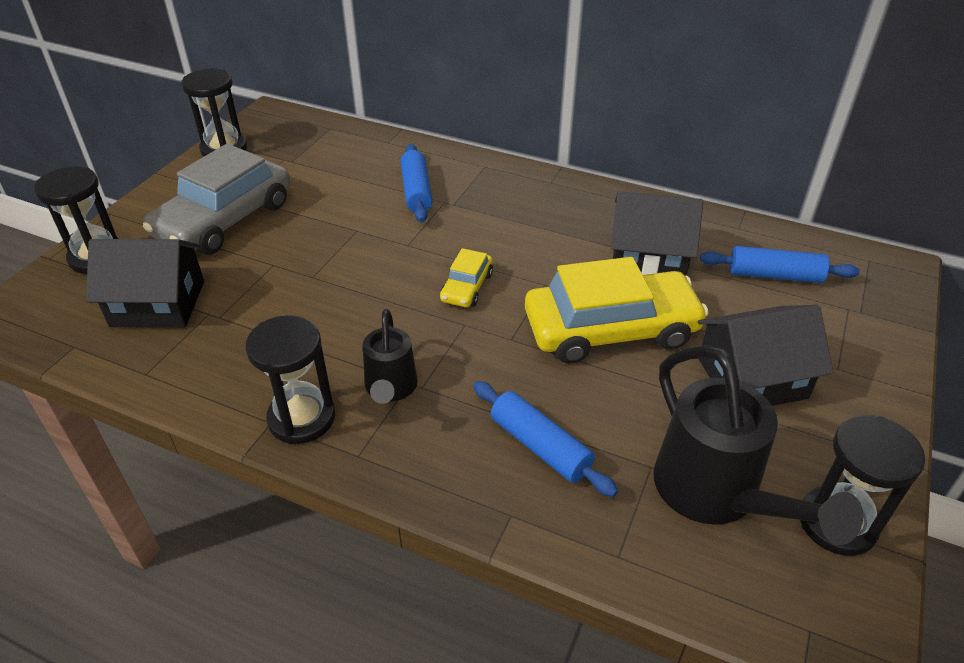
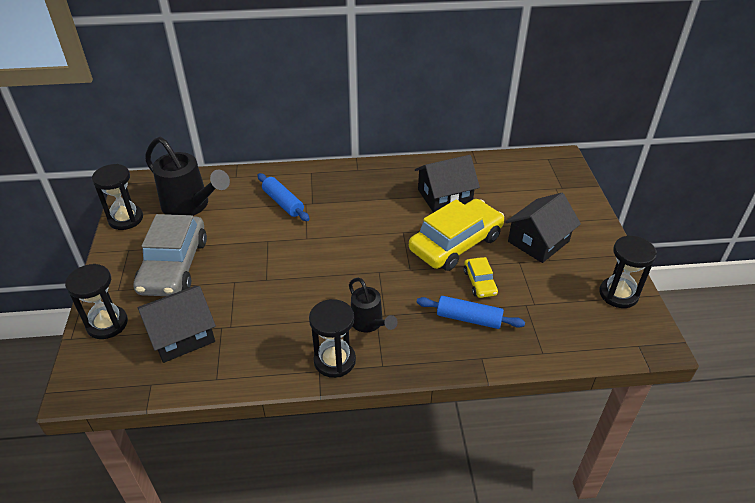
camera: 30 degrees left, 0 degrees up
(467, 287) = (362, 250): yellow car -> yellow car (479, 282)
(716, 494) = (562, 304): black watering can -> black watering can (190, 206)
(774, 275) = (511, 183): blue rolling pin -> none

